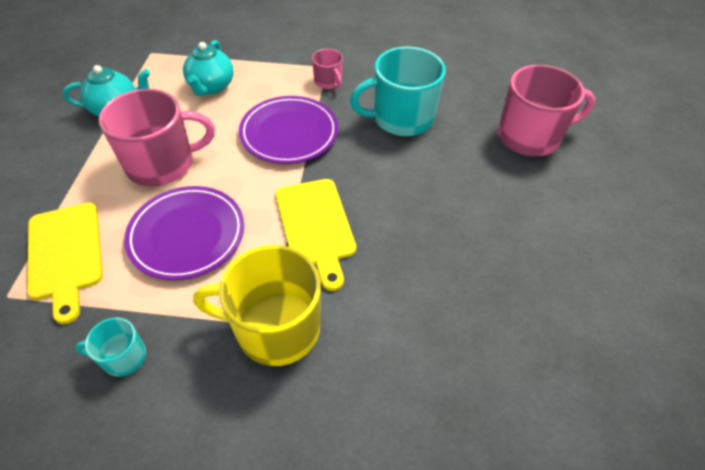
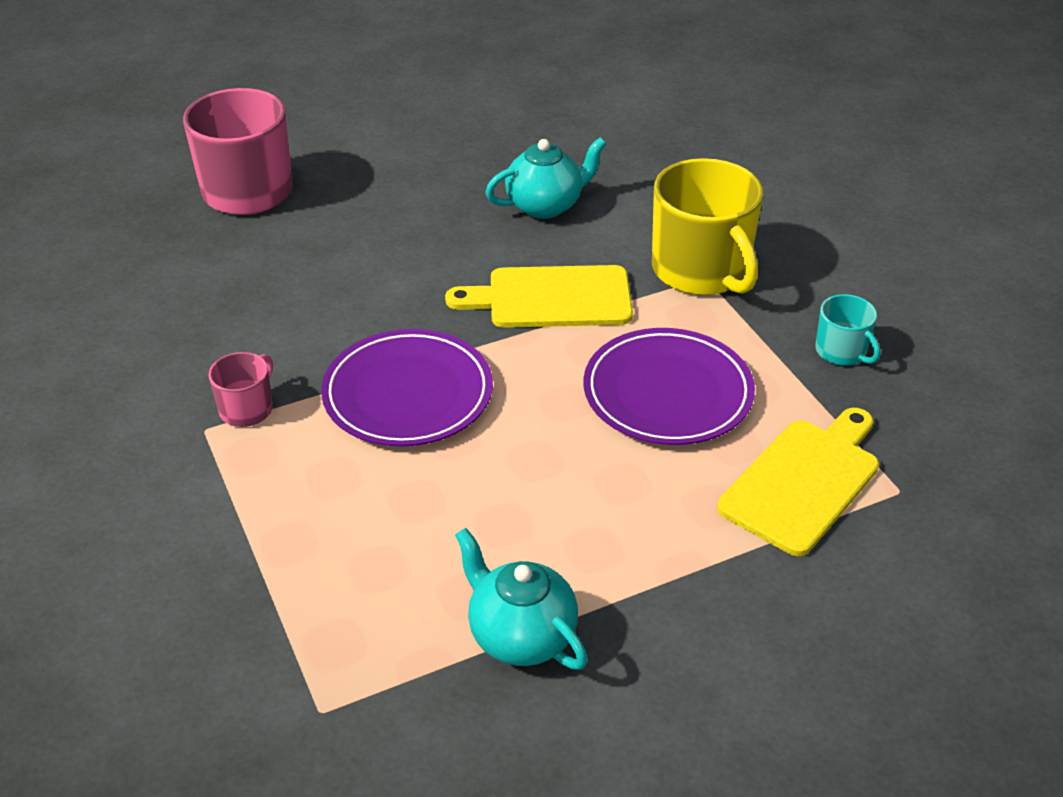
camera: 120 degrees left, 10 degrees down
(162, 164) = (583, 491): pink mug -> none
(211, 87) = (363, 545): turquoise teapot -> turquoise teapot (545, 205)
(316, 226) = (551, 298): yellow cutting board -> yellow cutting board turned 135 degrees counterclockwise
(401, 118) = (288, 302): turquoise mug -> none

